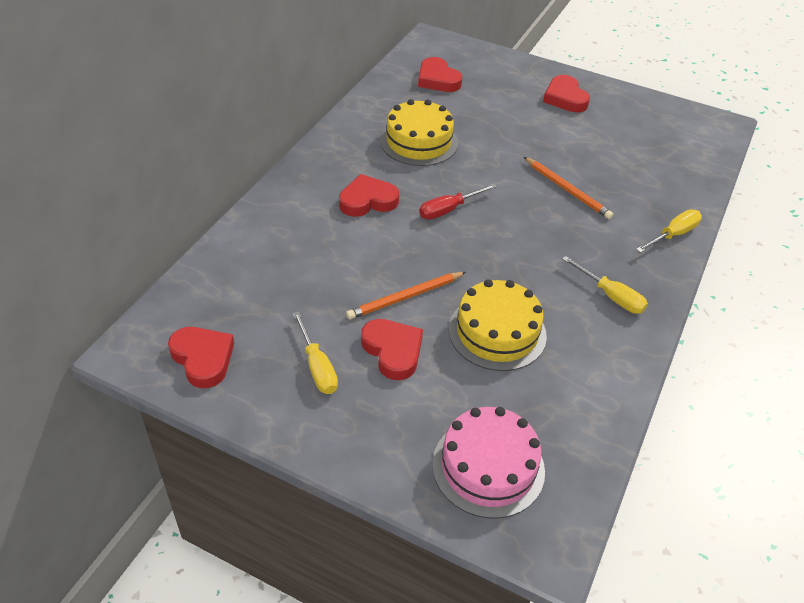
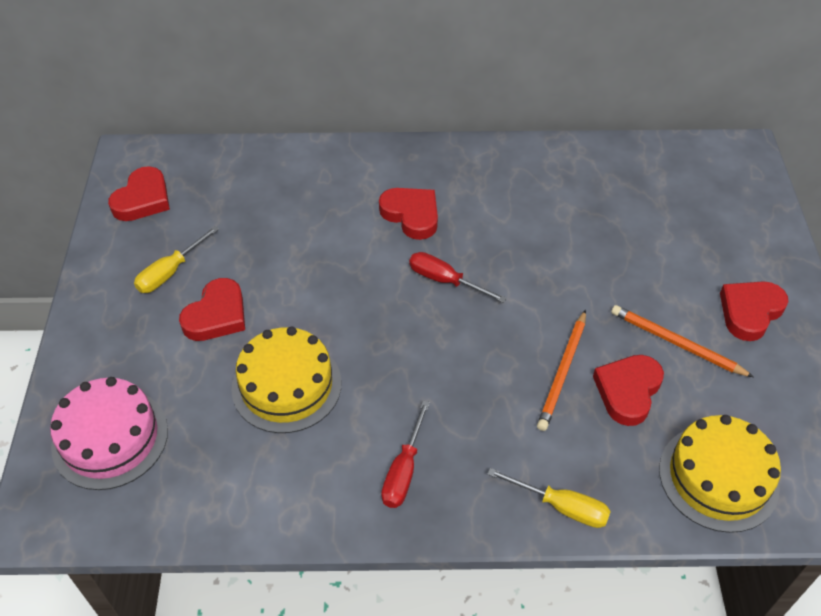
camera: 65 degrees right, 5 degrees up
(405, 297) = (292, 297): orange pencil -> orange pencil (676, 343)
(419, 141) = (539, 215): yellow cake -> yellow cake (718, 477)
(437, 79) = (668, 186): red heart -> red heart (628, 391)
(611, 296) = (404, 470): yellow screwdriver -> red screwdriver

